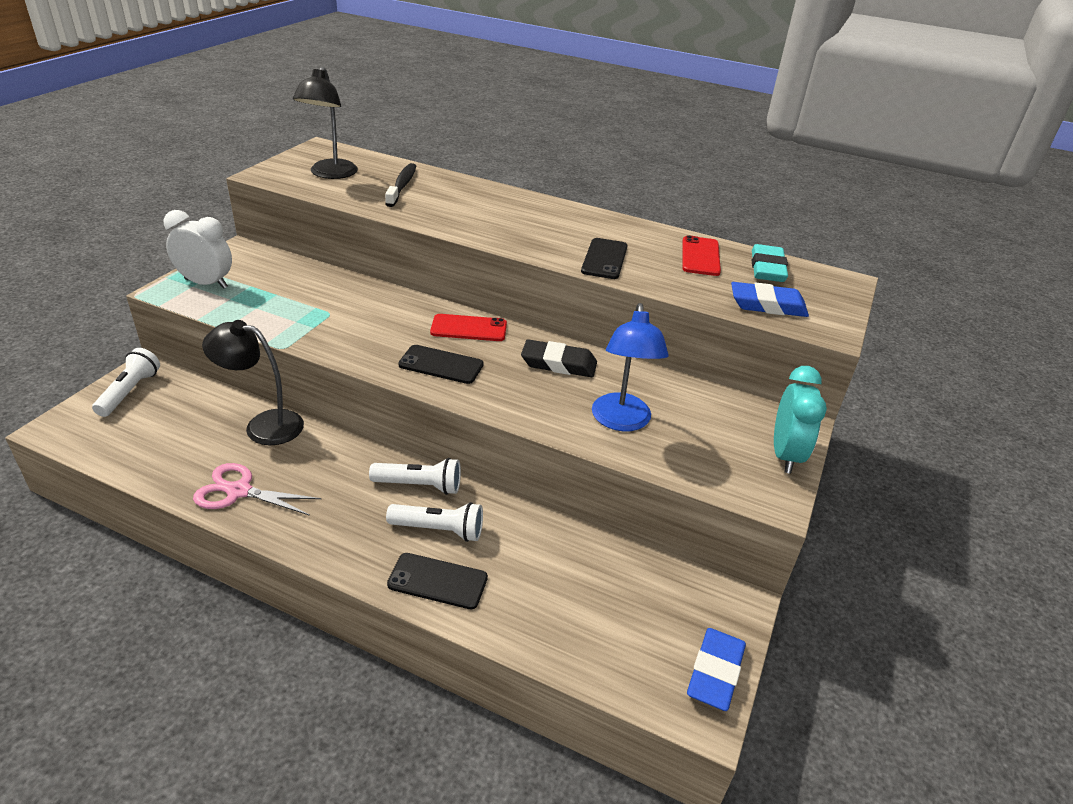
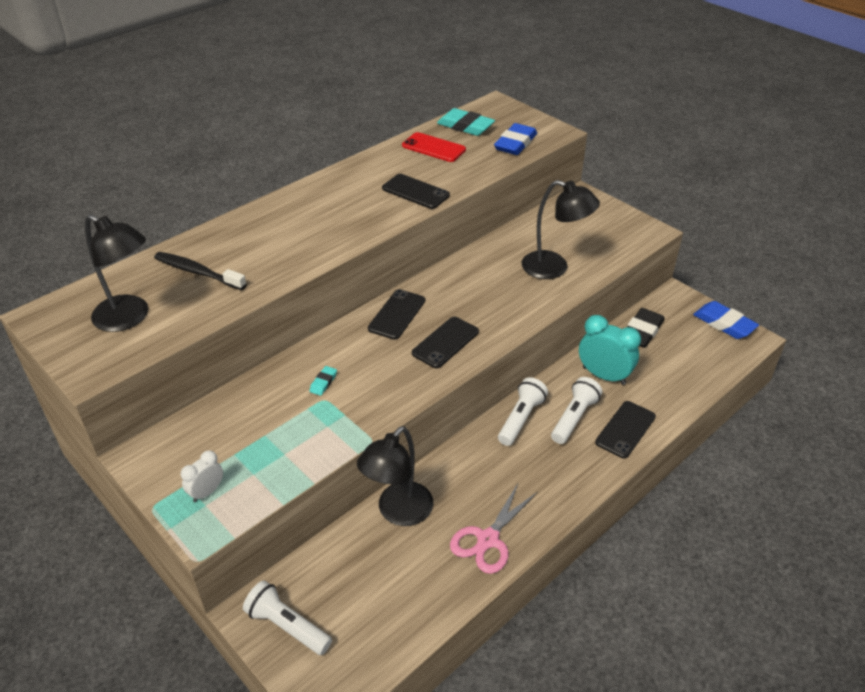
camera: 65 degrees left, 5 degrees up
(206, 283) = (207, 492): white clock -> white clock, size x0.56
(352, 308) = (323, 382): none -> turquoise eraser
(469, 328) = (397, 314): red phone -> black phone
(558, 364) = (471, 278): black eraser -> black eraser (642, 331)
(621, 421) = (554, 268): blue lamp -> black lamp
(785, 455) = (610, 212): turquoise clock -> turquoise clock (604, 375)

